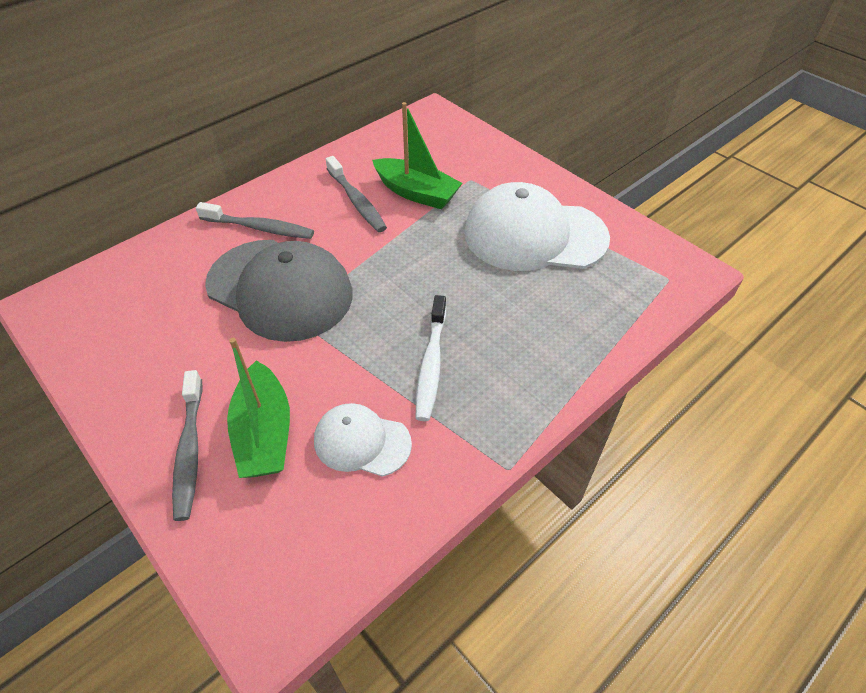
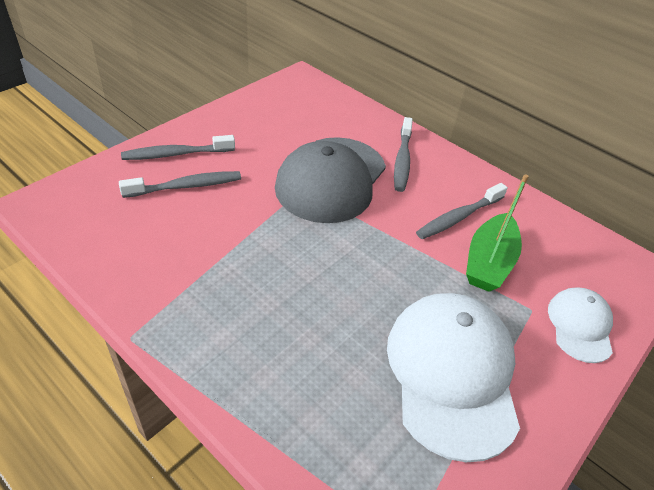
camera: 80 degrees right, 5 degrees down
(264, 433) = (186, 186): green boat -> grey toothbrush
(362, 442) = (172, 239): white cap -> white cap (580, 326)
(431, 364) = (251, 280): white toothbrush -> none

